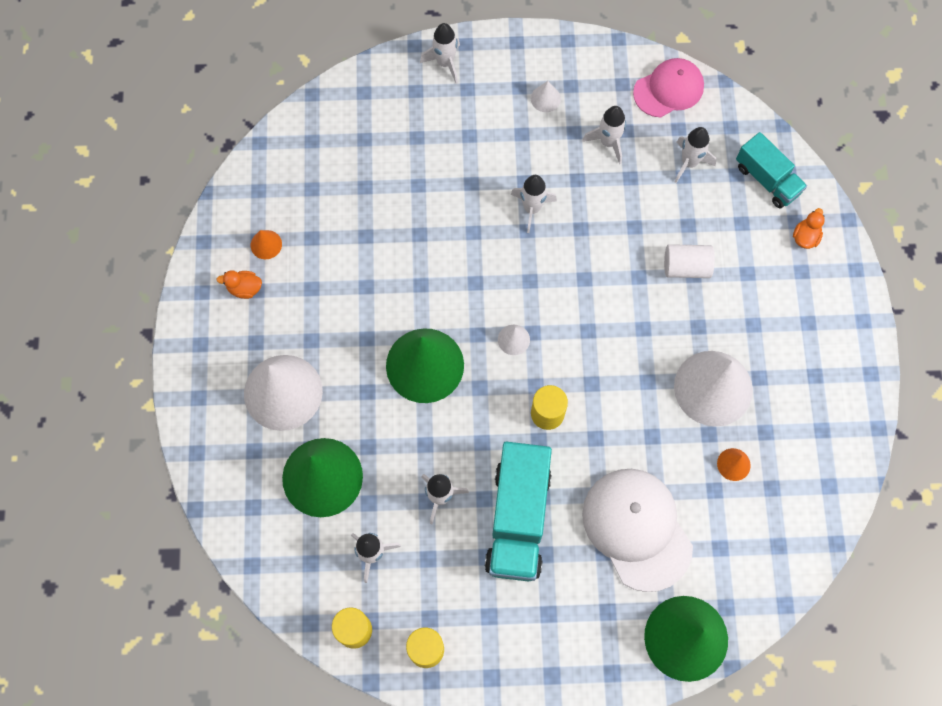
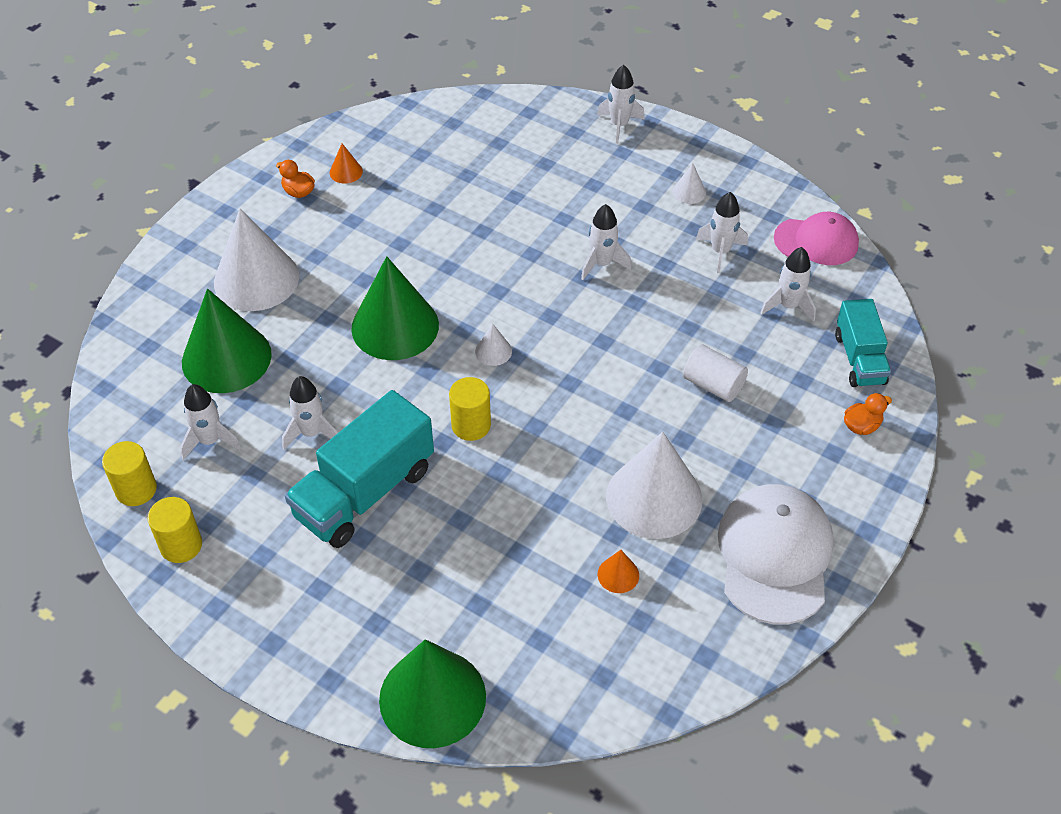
camera: 35 degrees right, 20 degrees down
(636, 528) = (470, 570): white cap -> white cap (774, 555)

